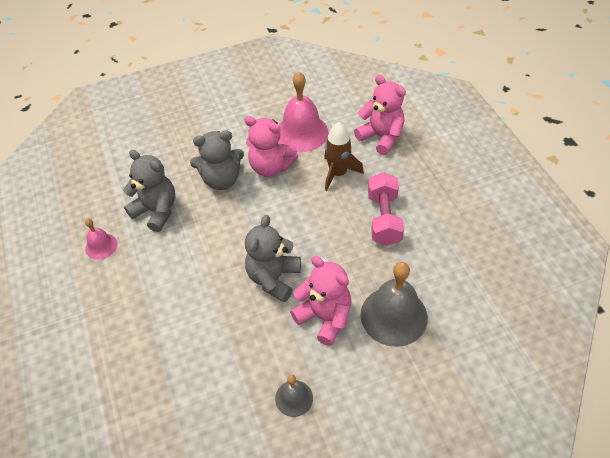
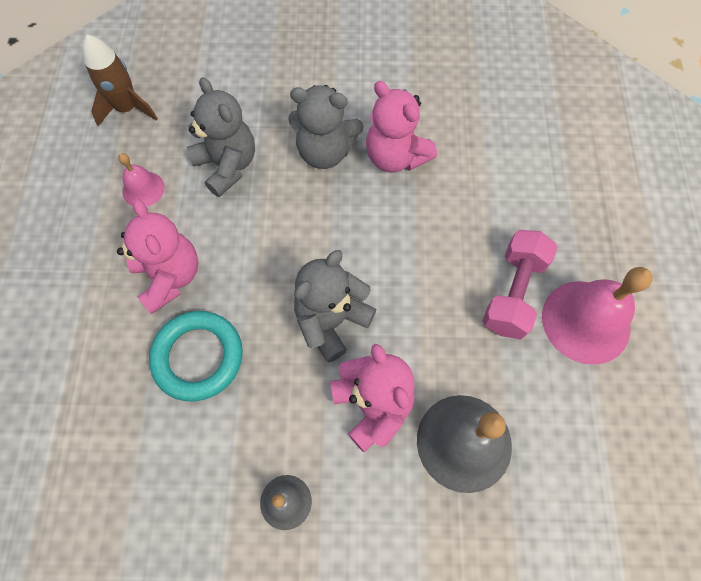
camera: 20 degrees right, 15 degrees up
(191, 335) = (198, 357): none -> turquoise ring
(301, 132) = (457, 120): pink bell -> pink bell (586, 321)
(338, 173) = (480, 200): brown rocket -> brown rocket (127, 108)
(381, 137) = (563, 167): pink teddy bear -> pink teddy bear (170, 277)

